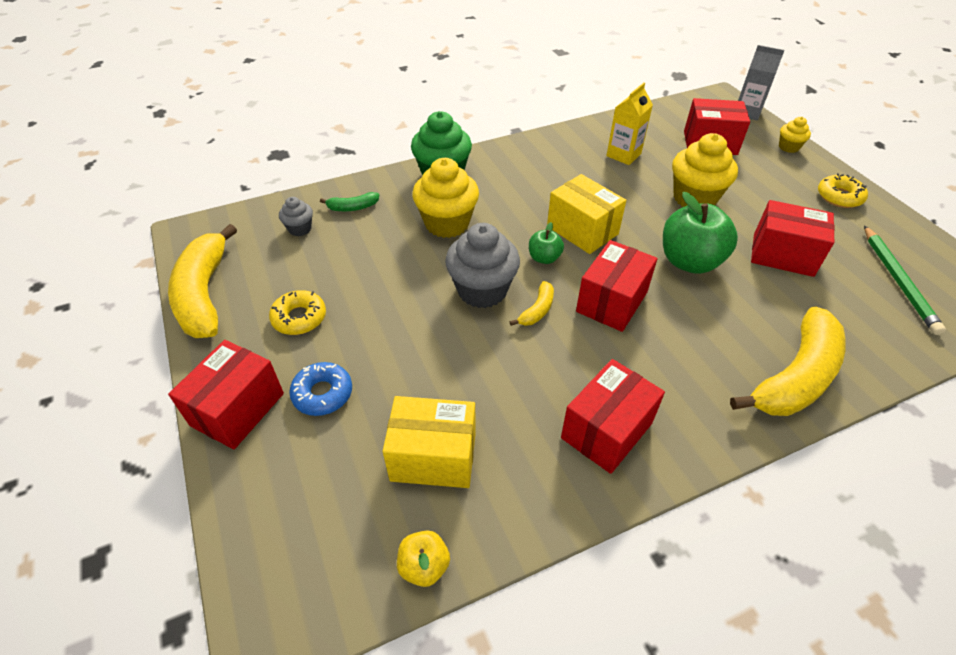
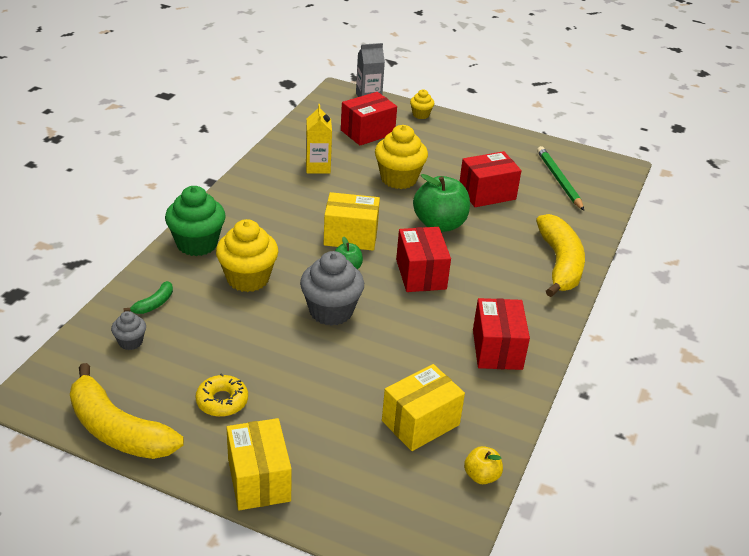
camera: 45 degrees left, 10 degrees down
(237, 409) = (259, 480): red box -> yellow box
(322, 394) = (305, 434): blue donut -> none
(537, 310) = (381, 304): yellow banana -> none
(839, 197) = (482, 139): yellow donut -> none
(898, 281) = (559, 180): green pencil -> green pencil turned 150 degrees counterclockwise

